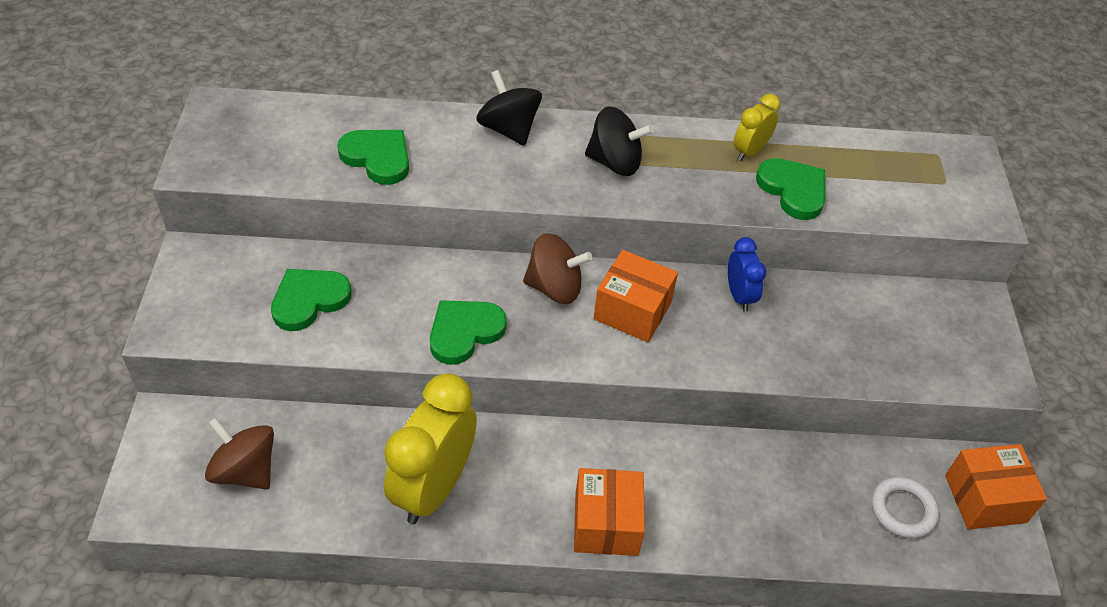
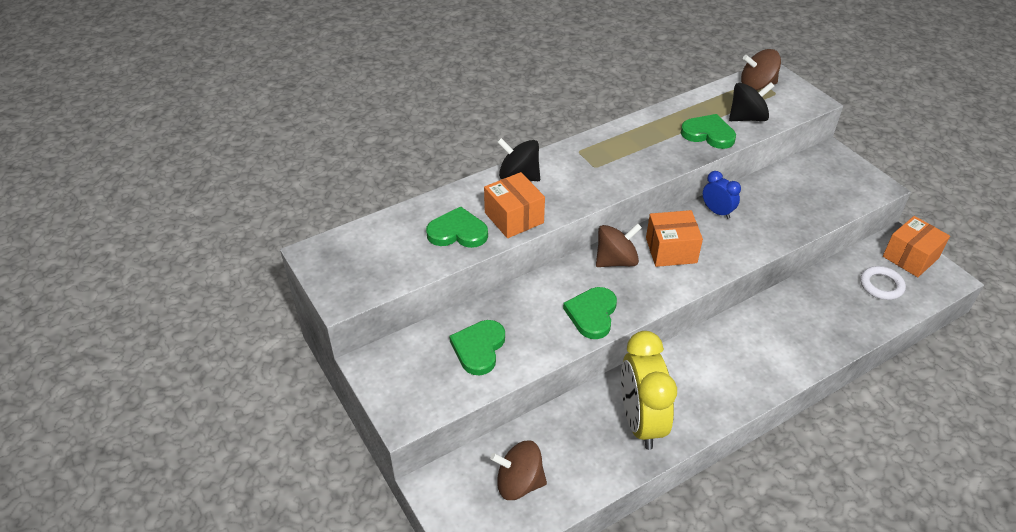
camera: 30 degrees left, 5 degrees down
(606, 524) = (751, 382): orange box -> orange box (514, 218)
(615, 162) = (600, 165): black spinning top -> black spinning top (747, 118)
(750, 151) = (664, 124): yellow clock -> none
(929, 160) = (757, 85): none -> brown spinning top

